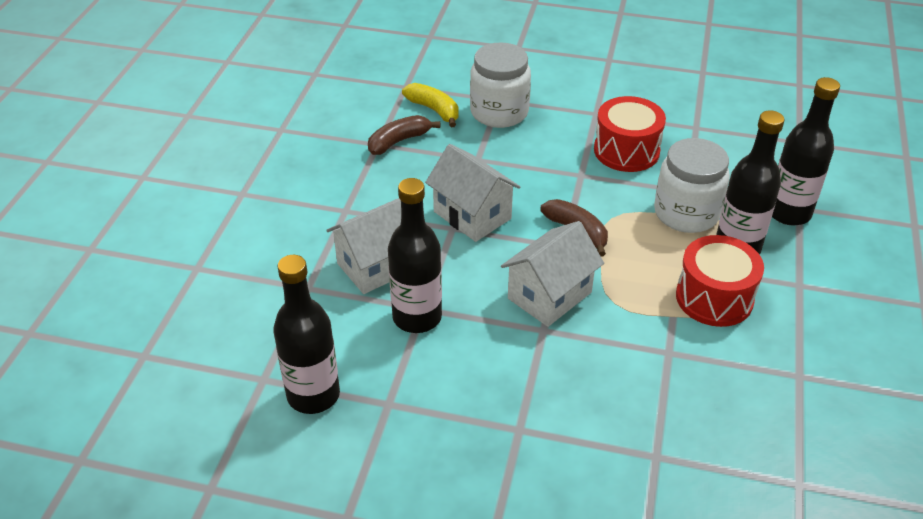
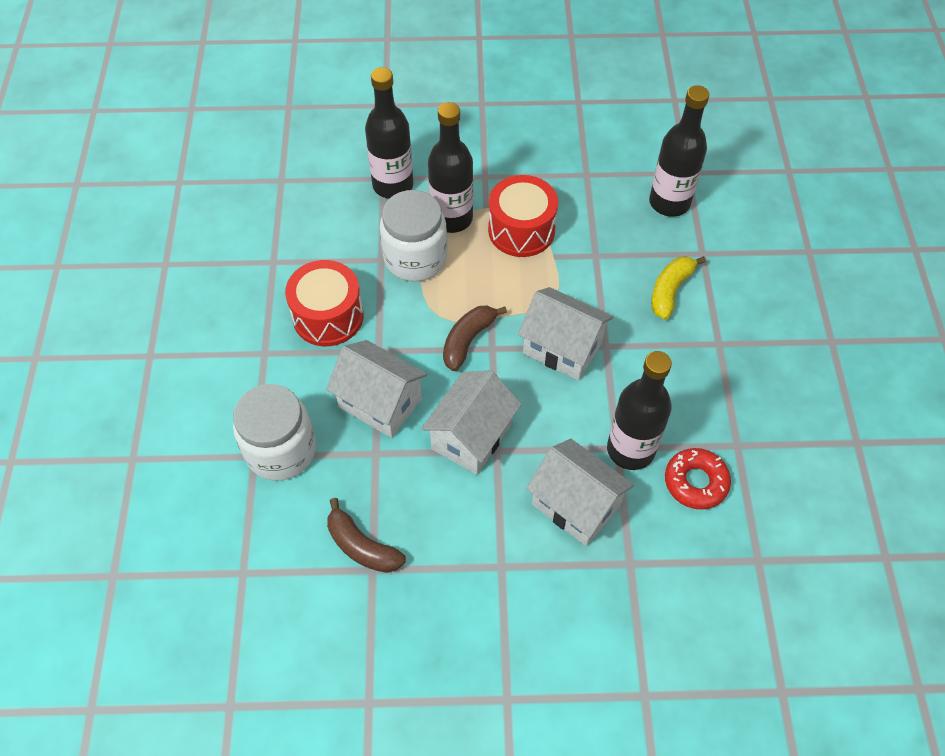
camera: 105 degrees left, 15 degrees up
(313, 395) = (756, 509): black bottle -> black bottle (669, 202)
(362, 356) = (695, 482): none -> red donut
(434, 110) = (290, 523): yellow banana -> yellow banana (670, 291)
(525, 168) = (380, 403): none -> white house

